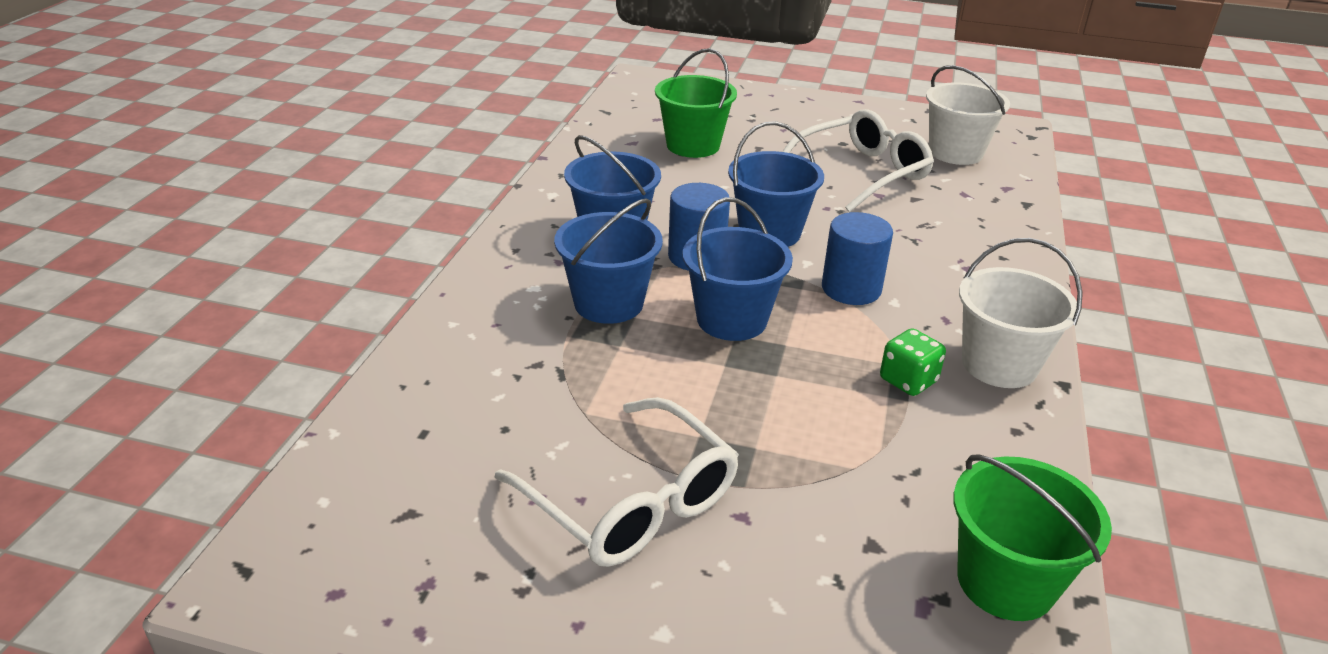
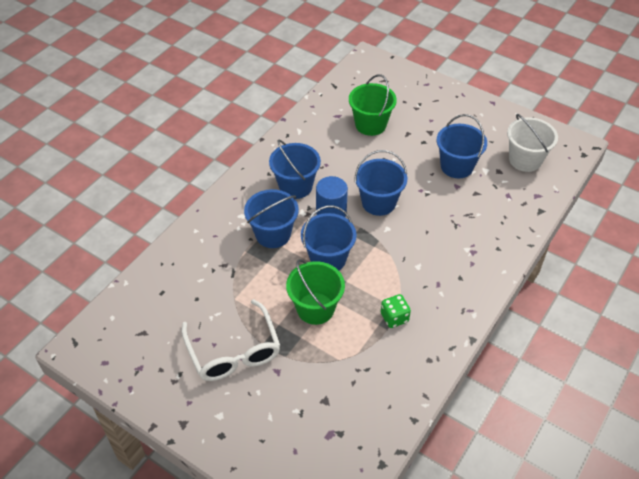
camera: 20 degrees right, 15 degrees up
(851, 289) = (400, 252): blue cylinder -> none
(861, 173) = (456, 166): white glasses -> blue bucket
(999, 364) = (447, 319): white bucket -> none
(1005, 581) = (372, 433): green bucket -> green bucket (315, 308)

